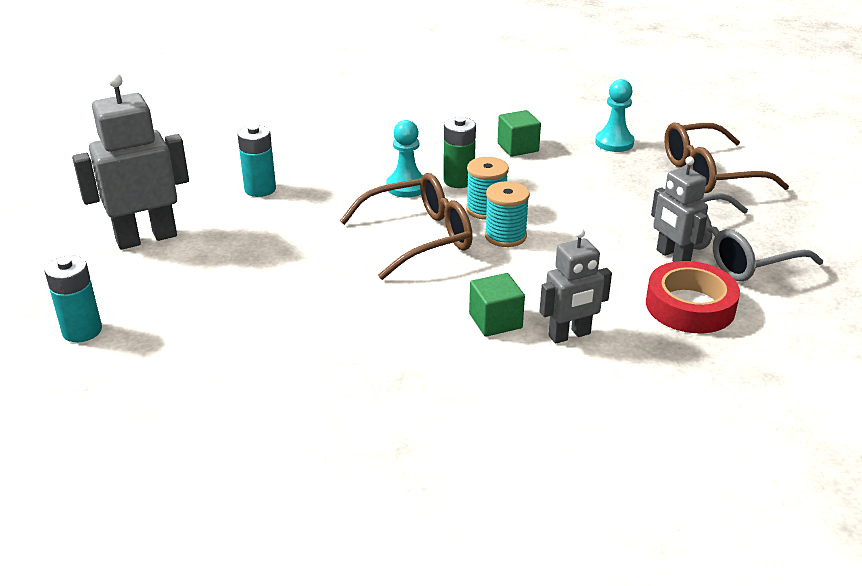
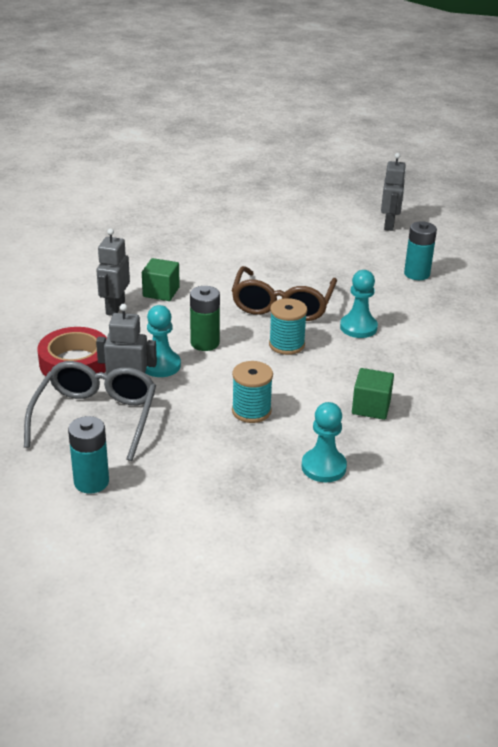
camera: 125 degrees right, 0 degrees up
(82, 331) = (309, 191): turquoise battery -> turquoise battery (91, 482)
(146, 238) = (389, 225): grey robot -> grey robot, size x0.62
(458, 181) = (343, 352): green battery -> green battery (205, 343)
(505, 236) = (242, 336): turquoise spool -> turquoise spool (251, 411)
(615, 257) = (161, 365): none -> turquoise pawn
(710, 173) = (207, 488): brown glasses -> none

